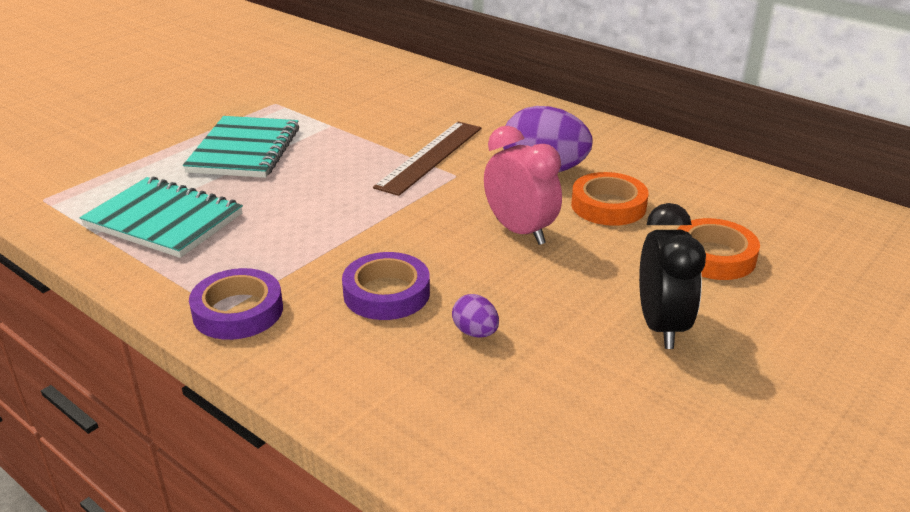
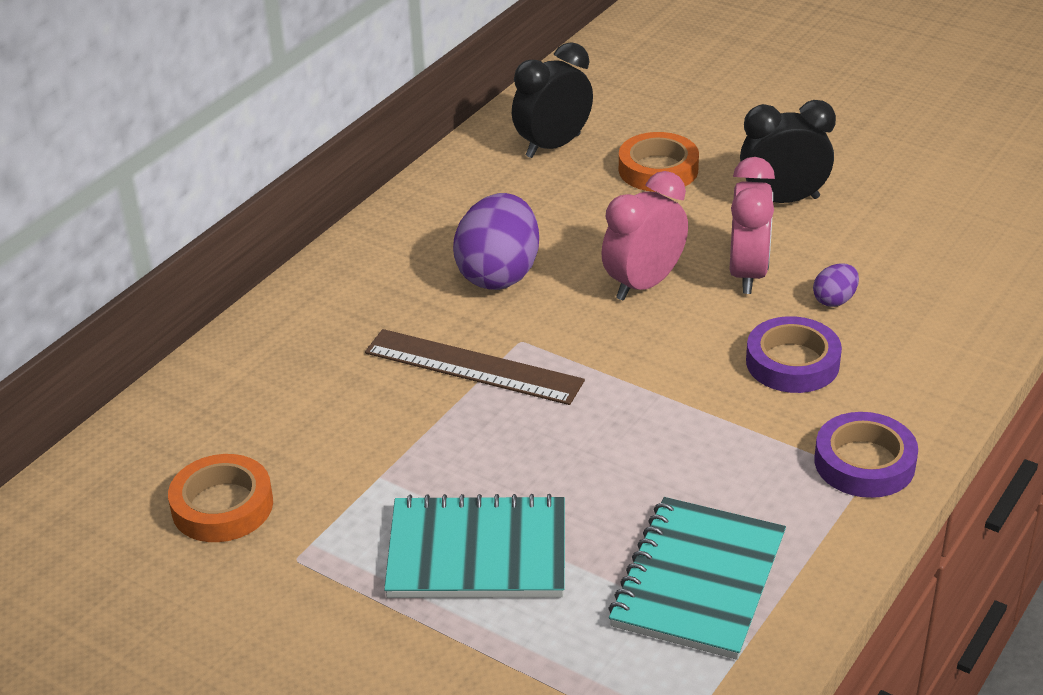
camera: 95 degrees left, 5 degrees up
(528, 286) = (748, 274): none -> pink clock
(608, 206) = (573, 228): orange tape -> orange tape (222, 506)
(747, 205) = (553, 146): none -> black clock

